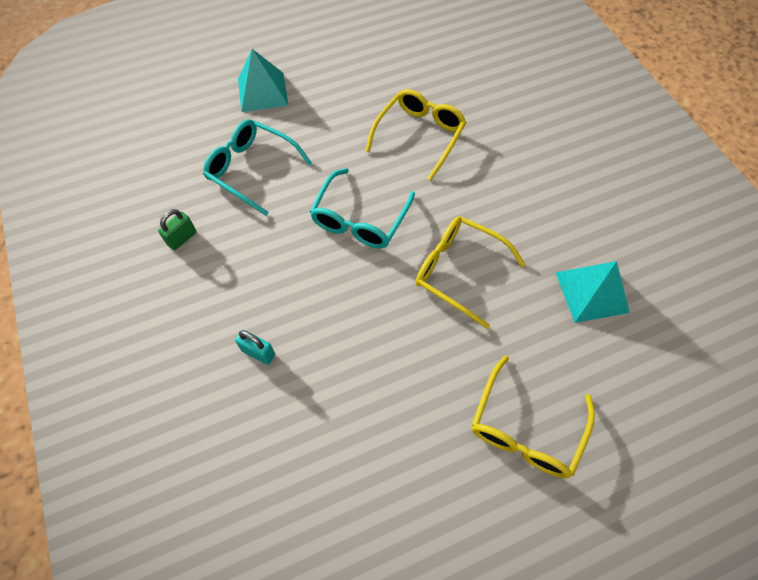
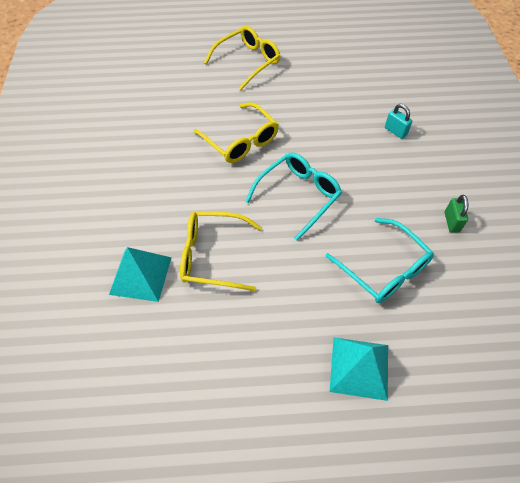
camera: 160 degrees left, 5 degrees down
(182, 238) = (451, 222): green padlock -> green padlock turned 60 degrees counterclockwise
(419, 136) = (213, 255): yellow glasses -> yellow glasses turned 45 degrees clockwise
(591, 292) = (161, 107): turquoise pyramid -> turquoise pyramid (141, 275)

